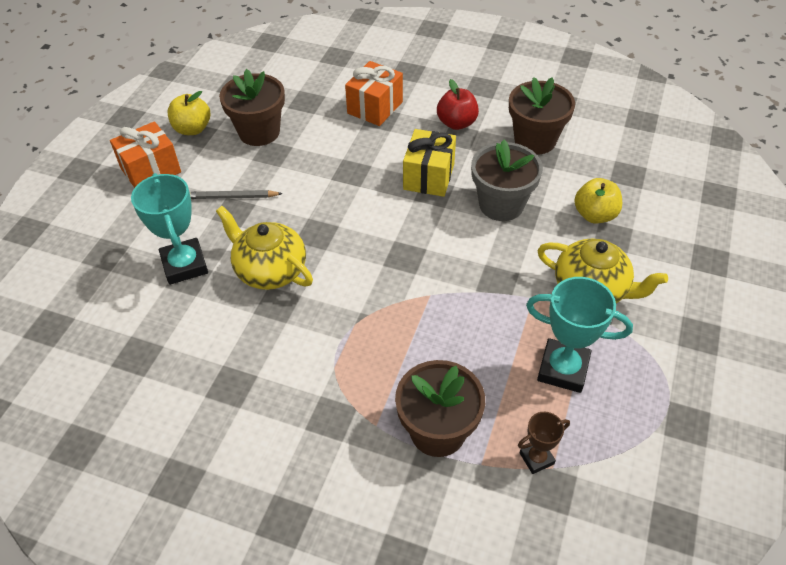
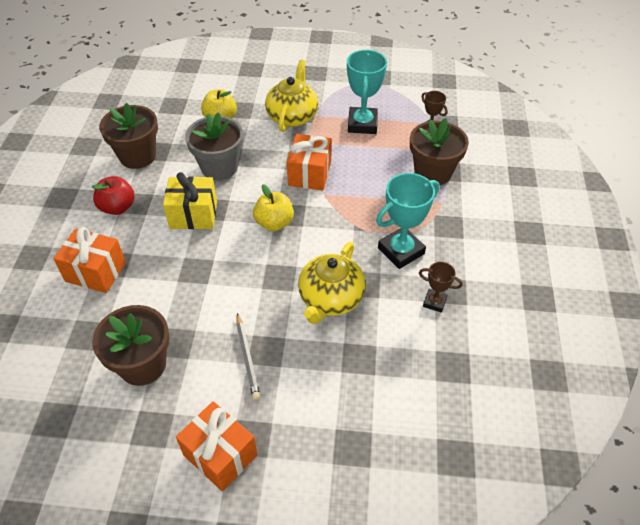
camera: 105 degrees left, 0 degrees up
(185, 265) = (345, 367): turquoise trophy -> turquoise trophy (401, 251)
(192, 129) = (142, 437): yellow apple -> yellow apple (274, 223)
(222, 364) = (434, 302): none -> brown trophy
(469, 287) = (309, 174): none -> orange gift

